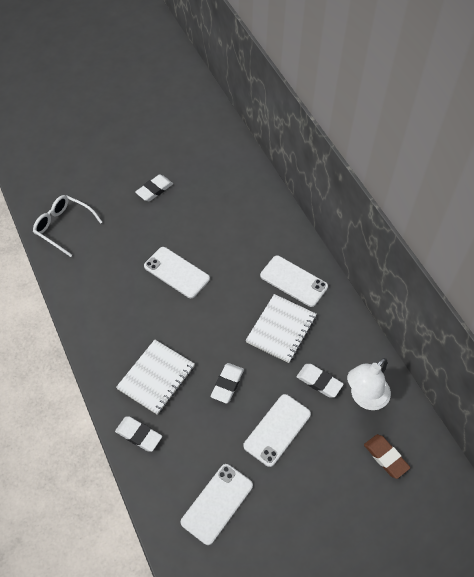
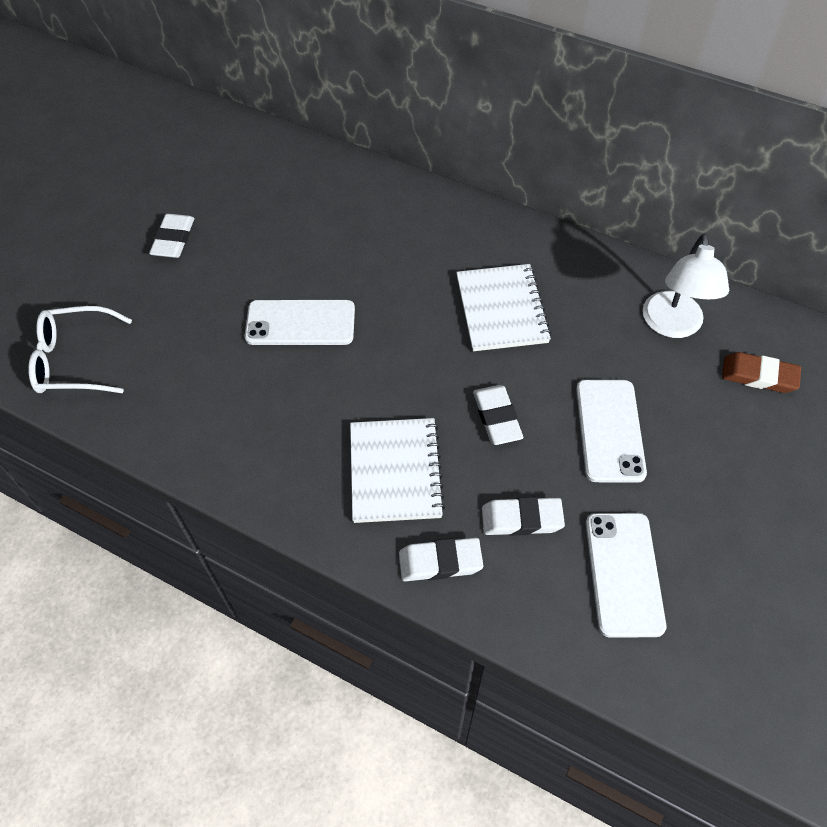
camera: 35 degrees left, 0 degrees up
(293, 281) = (463, 245): white phone -> none
(319, 382) = (604, 341): white eraser -> white eraser (521, 519)

